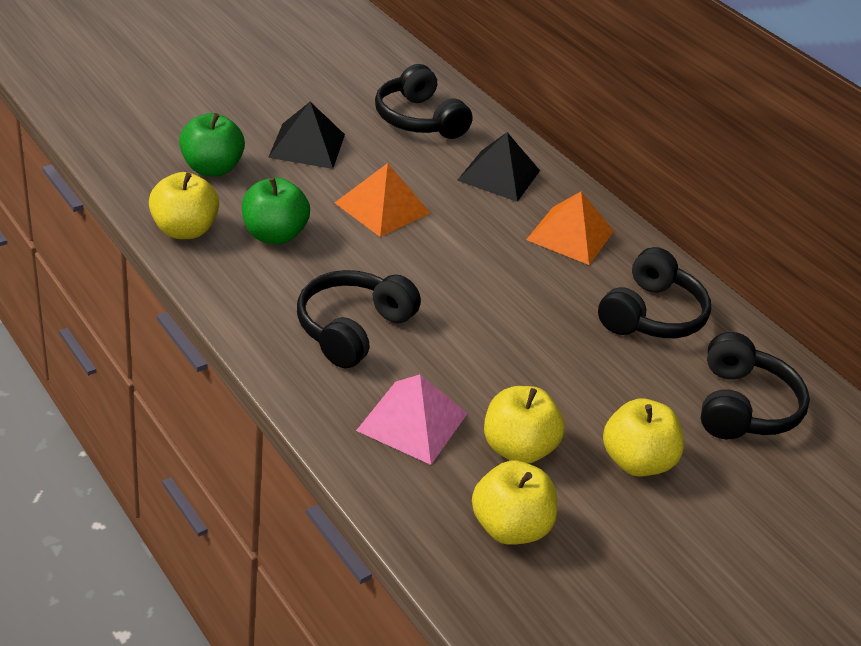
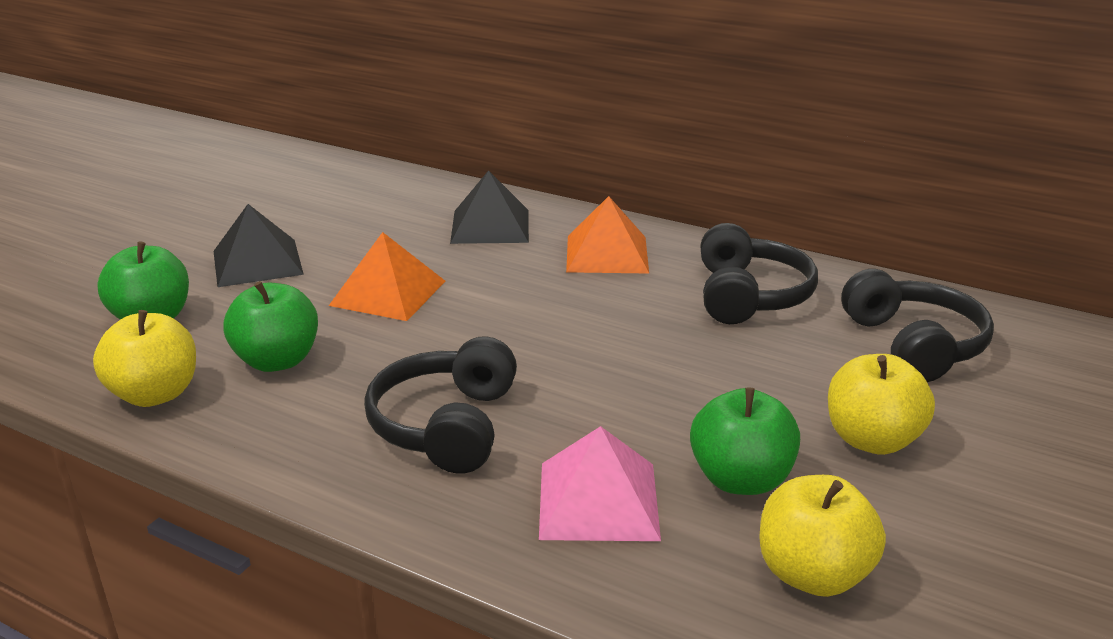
camera: 20 degrees left, 10 degrees down
(418, 119) = (367, 204): black headphones -> none
(517, 448) = (740, 479): yellow apple -> green apple

